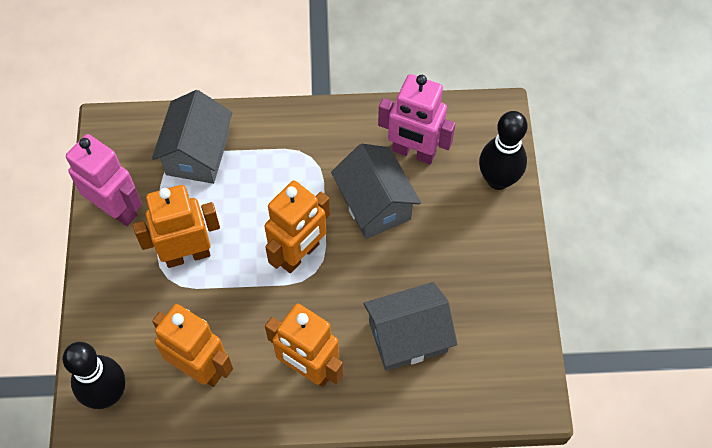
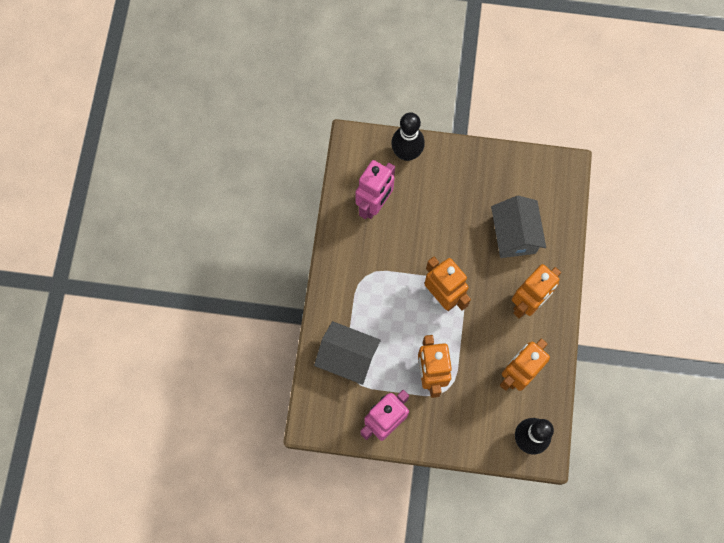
camera: 80 degrees left, 10 degrees up
(375, 204) = (412, 238): grey house -> none

